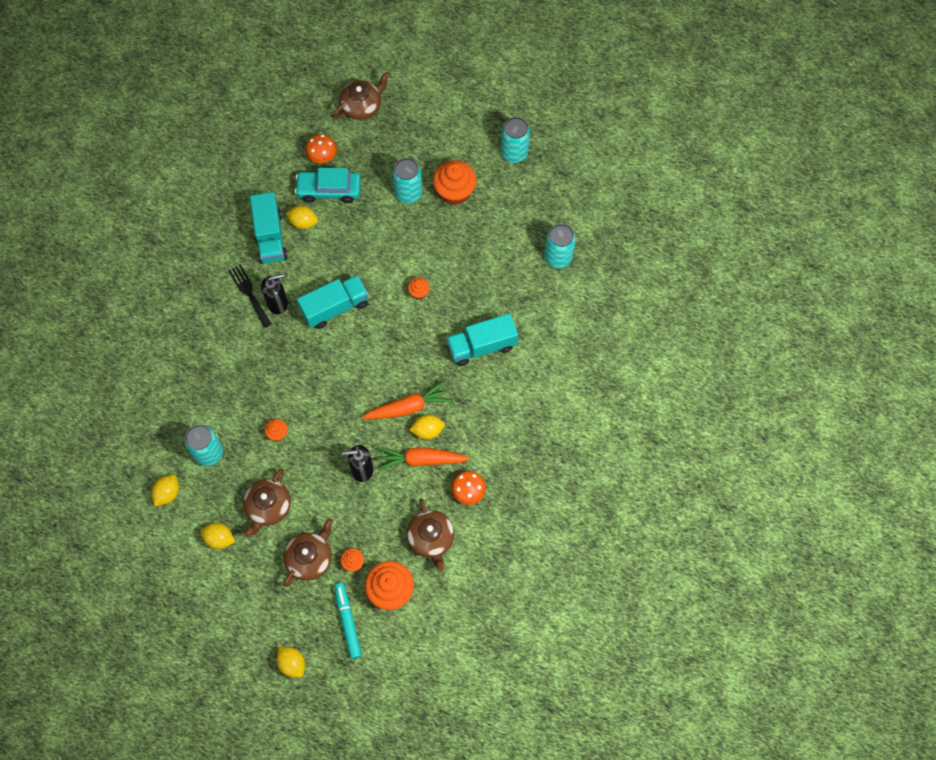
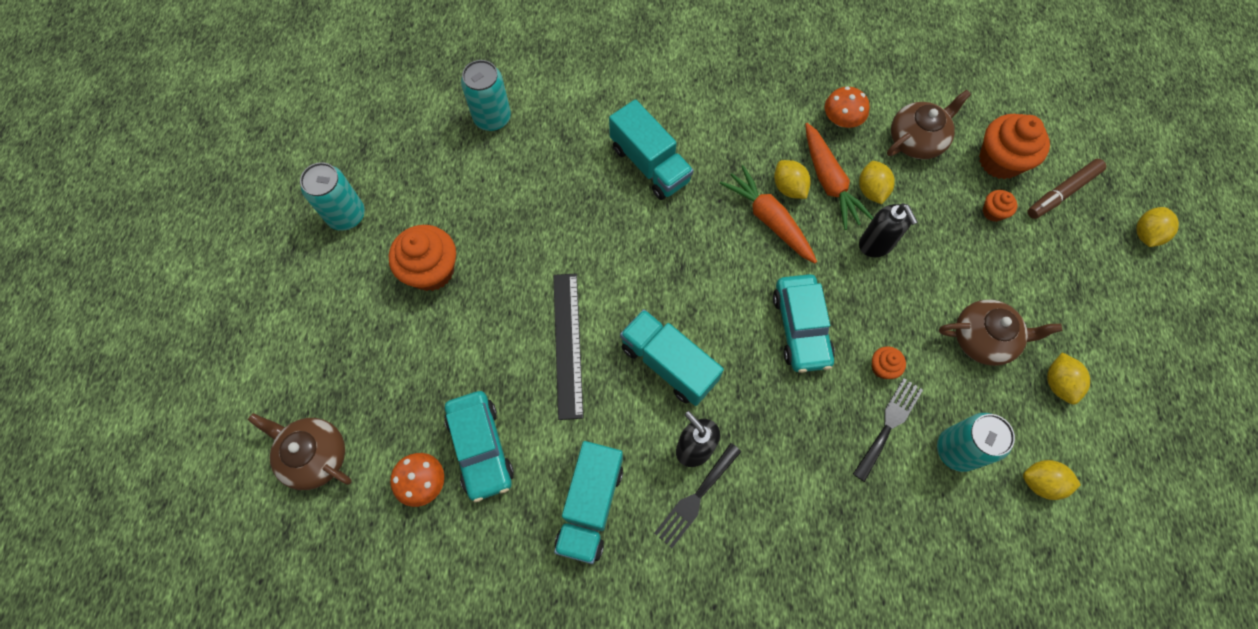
camera: 110 degrees left, 0 degrees up
(241, 420) = (888, 425): none -> black fork
(270, 237) = (590, 506): turquoise truck -> turquoise truck turned 135 degrees clockwise
(303, 222) = (549, 465): yellow lemon -> yellow lemon (871, 190)
(310, 558) = (1016, 262): brown teapot -> none
(324, 395) = (801, 328): none -> turquoise car
(348, 622) = (1062, 192): turquoise marker -> brown marker
(372, 254) = (567, 344): none -> black ruler
(408, 193) = (451, 331): turquoise can -> none
(419, 292) = (603, 263): orange cupcake -> none

